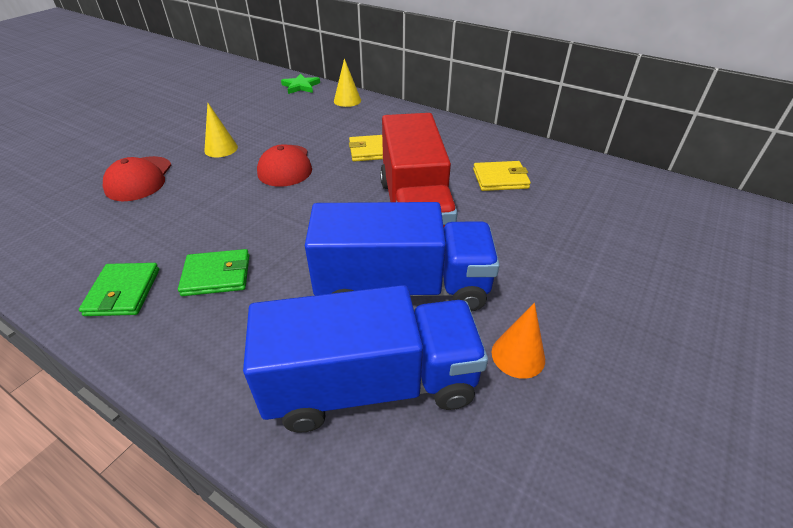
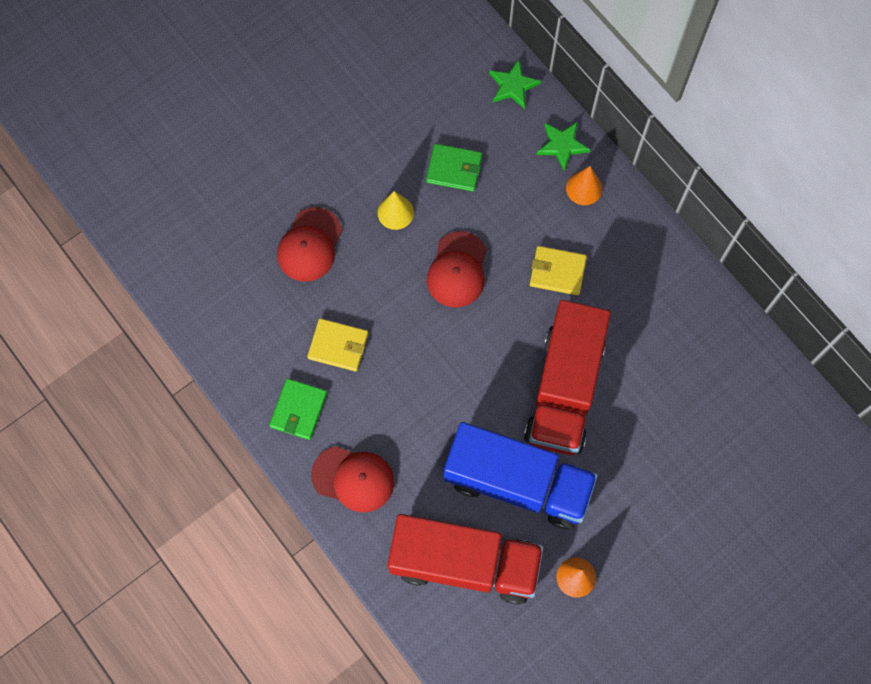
camera: 20 degrees right, 30 degrees up
(199, 337) = (353, 479): none -> red cap
(216, 275) = (372, 416): green wallet -> green wallet (454, 169)
(347, 100) = (562, 145): yellow cone -> green star
(371, 384) = (464, 563): blue truck -> red truck
(373, 113) = (584, 188): none -> orange cone
(500, 179) = (671, 369): yellow wallet -> yellow wallet (338, 346)

